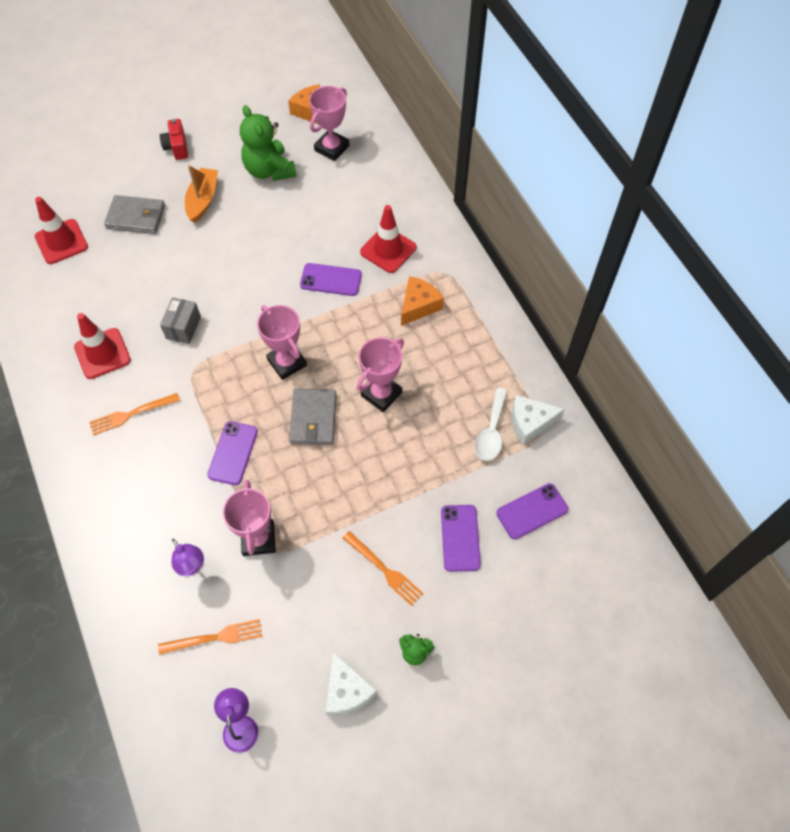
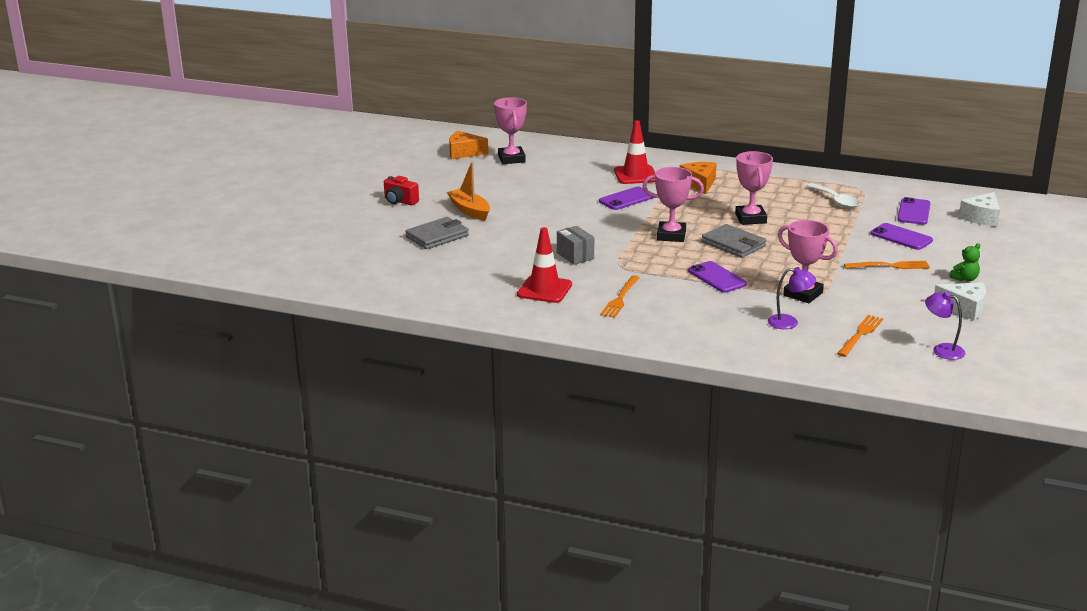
camera: 45 degrees left, 35 degrees down
(61, 242) = (404, 268): red traffic cone -> none
(269, 170) = (489, 182): green teddy bear -> none
(530, 423) = (848, 189): white cheese -> white cheese (981, 218)

